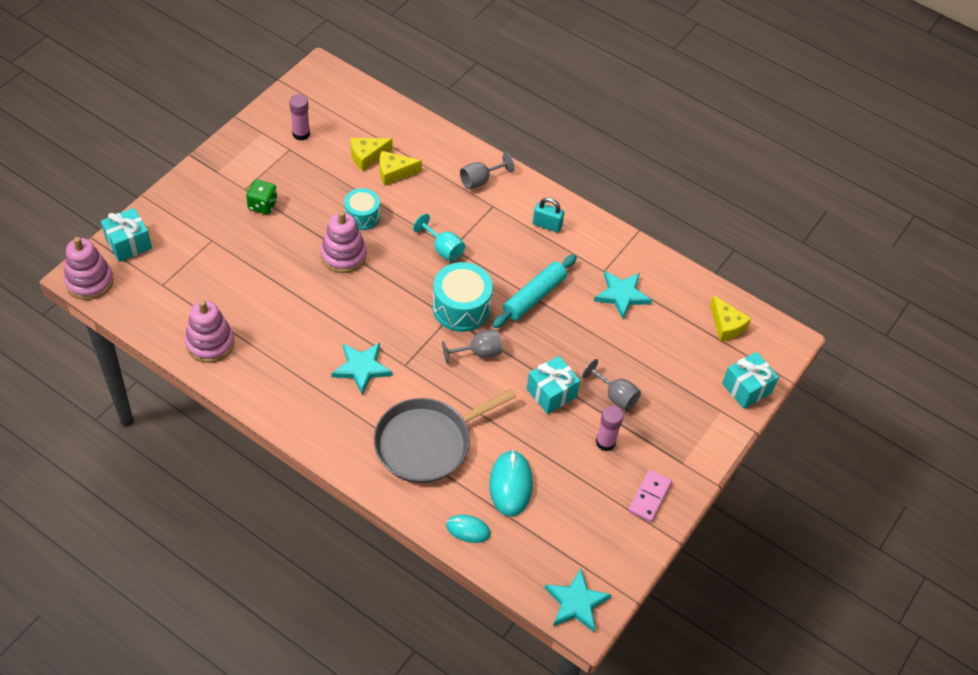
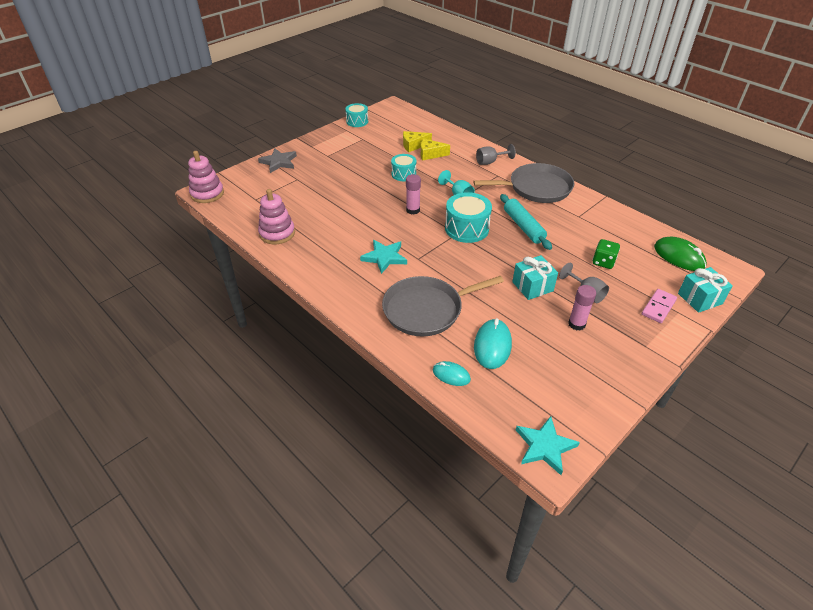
camera: 15 degrees right, 10 degrees down
(128, 244) = (241, 177): turquoise gift -> none
(176, 209) = (279, 162): none -> grey star
(262, 205) = (337, 164): green dice -> green dice (603, 262)
(274, 112) = (357, 121): none -> turquoise drum
(301, 134) = (372, 132): pink glue stick -> pink glue stick (413, 210)
(343, 255) = (386, 193): pink stacking toy -> none
(478, 352) = (476, 256): grey goblet -> none
(534, 297) = (523, 227): turquoise rolling pin -> turquoise rolling pin turned 75 degrees counterclockwise
(547, 225) = (536, 188): turquoise padlock -> grey pan
(622, 295) = (592, 231): turquoise star -> none
(649, 497) = (616, 368): pink domino -> pink domino (658, 307)
(726, 326) = (679, 256): yellow cheese -> green mouse

